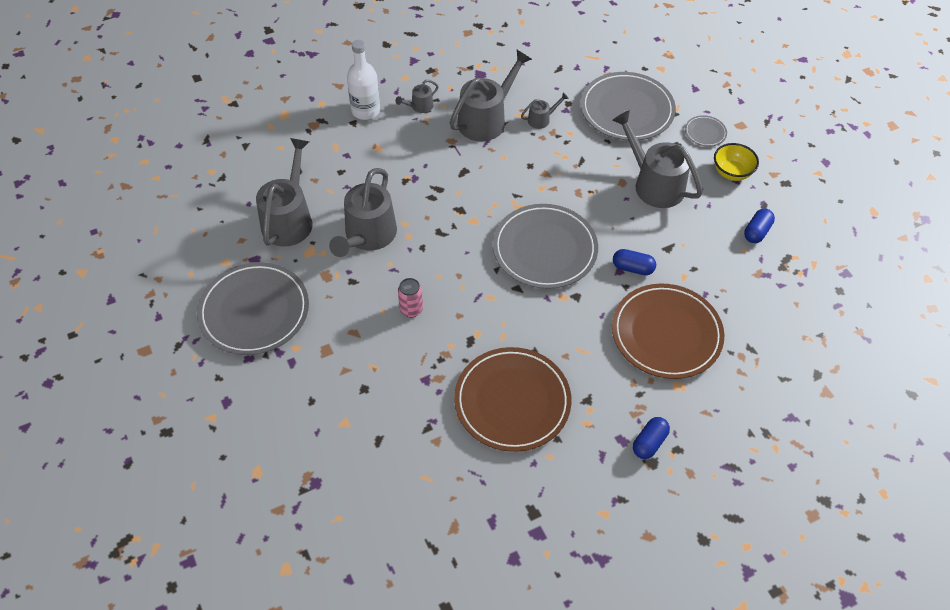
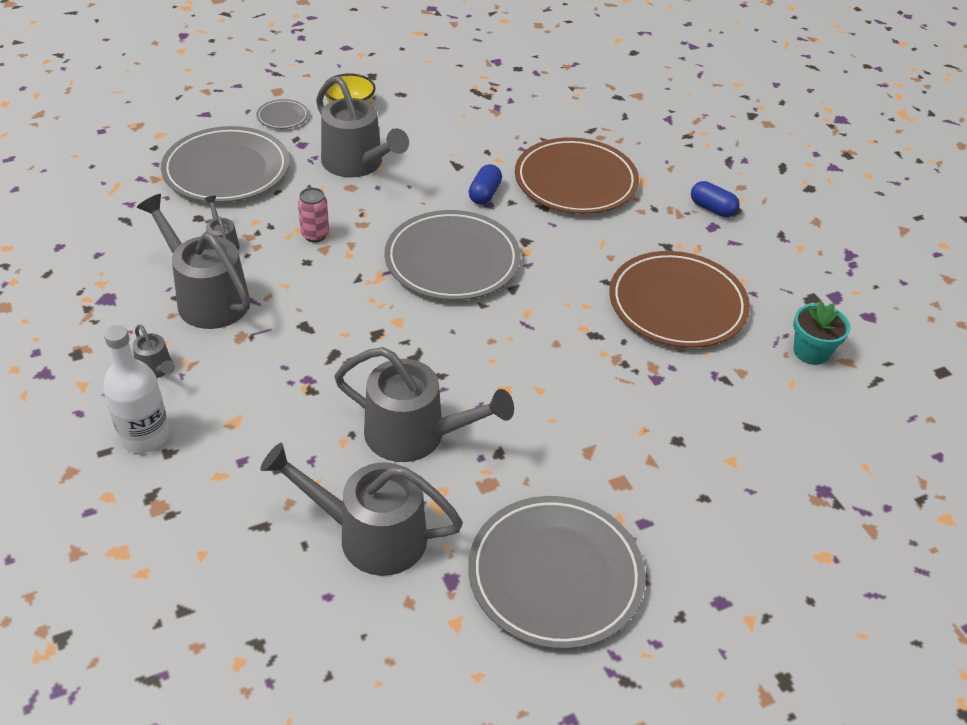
camera: 90 degrees left, 10 degrees down
(411, 309) = (548, 390): pink can -> pink can (315, 235)
(464, 499) = (811, 352): none -> turquoise flower pot
(654, 184) = (357, 164): grey watering can -> grey watering can turned 90 degrees counterclockwise
(757, 232) = (438, 104): blue capsule -> none

